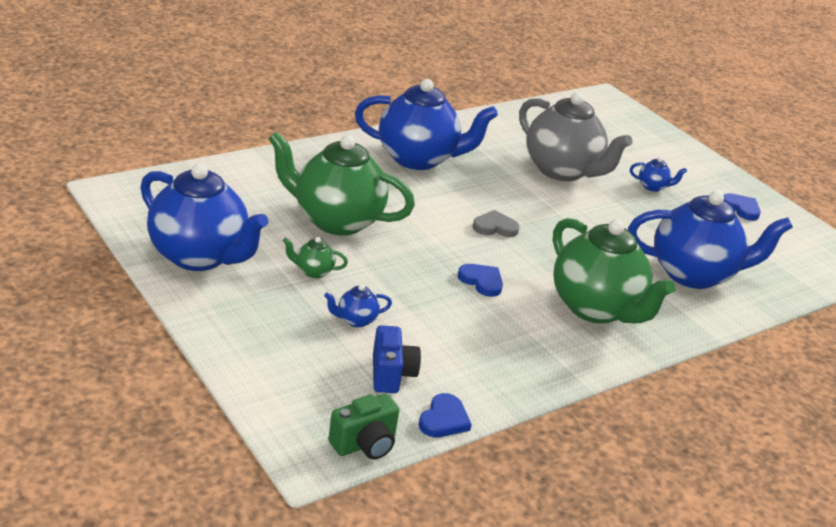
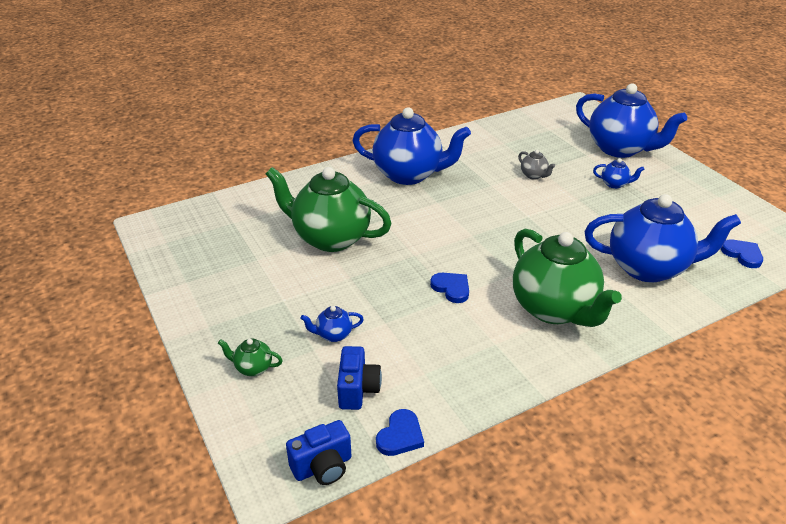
camera: 10 degrees right, 5 degrees up
(199, 256) = (208, 281): blue teapot -> blue teapot (620, 149)
(313, 271) = (303, 288): green teapot -> green teapot (253, 368)
(365, 444) = (323, 467): green camera -> blue camera
(495, 227) = (469, 234): grey heart -> none
(562, 171) = (534, 175): grey teapot -> grey teapot, size x0.40
(741, 208) = (696, 199): blue heart -> blue heart (742, 255)

